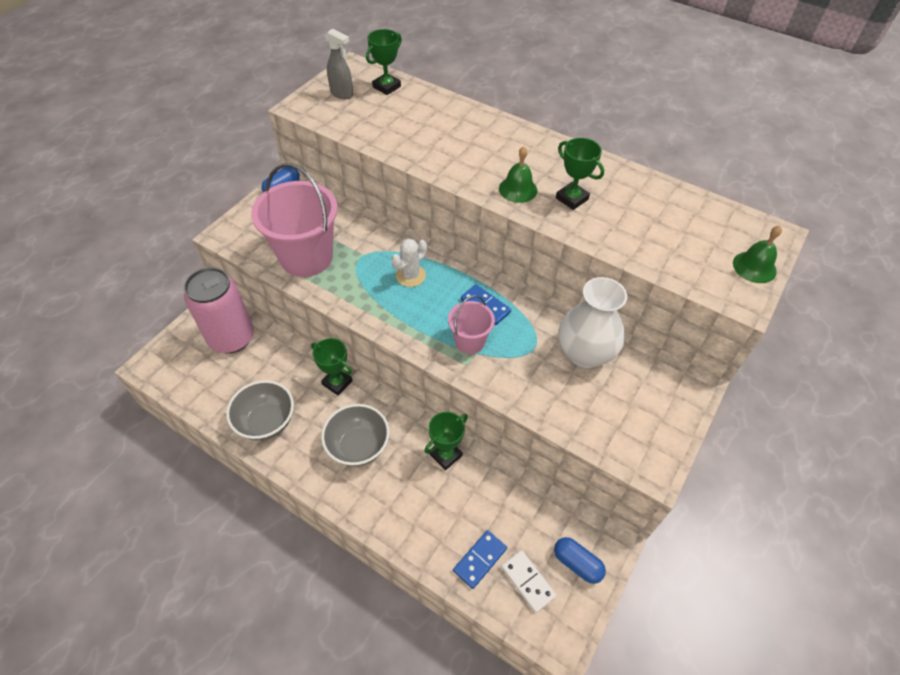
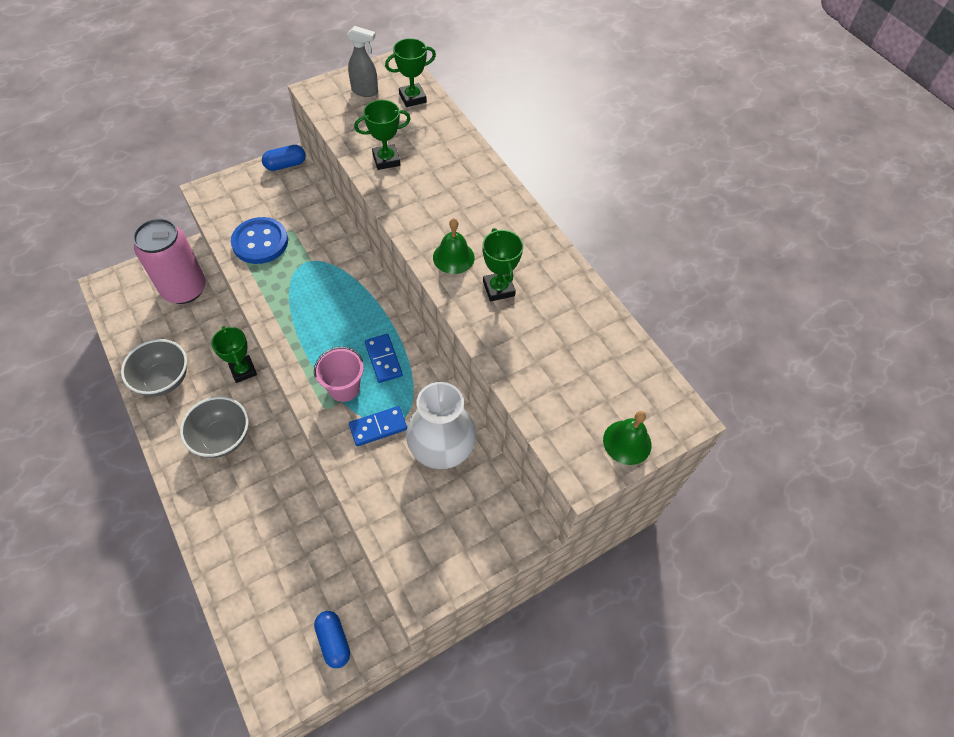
camera: 25 degrees right, 5 degrees up
(306, 257) = (260, 242): pink bucket -> blue button
(342, 94) = (365, 91): grey spray bottle -> grey spray bottle turned 45 degrees counterclockwise
(410, 275) = (338, 299): white cactus -> none
(446, 455) = (289, 483): green trophy -> green trophy (386, 160)
(480, 560) = (254, 592): blue domino -> blue domino (378, 427)
(528, 581) = (280, 633): white domino -> none

